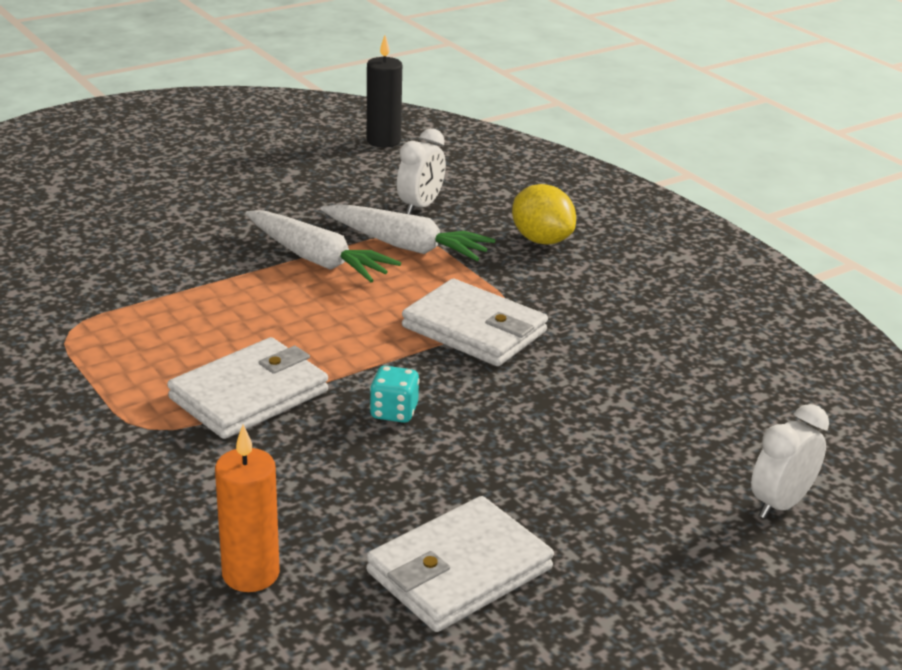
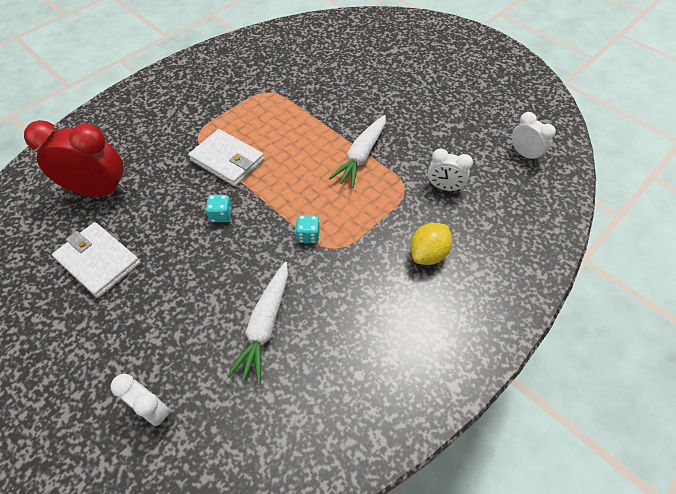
camera: 80 degrees right, 25 degrees up
(250, 574) = (99, 191): orange candle -> red clock
(383, 141) = (524, 154): black candle -> white clock
(406, 246) = (391, 189): white carrot -> white carrot (265, 325)
(474, 329) = (308, 235): white wallet -> turquoise dice

